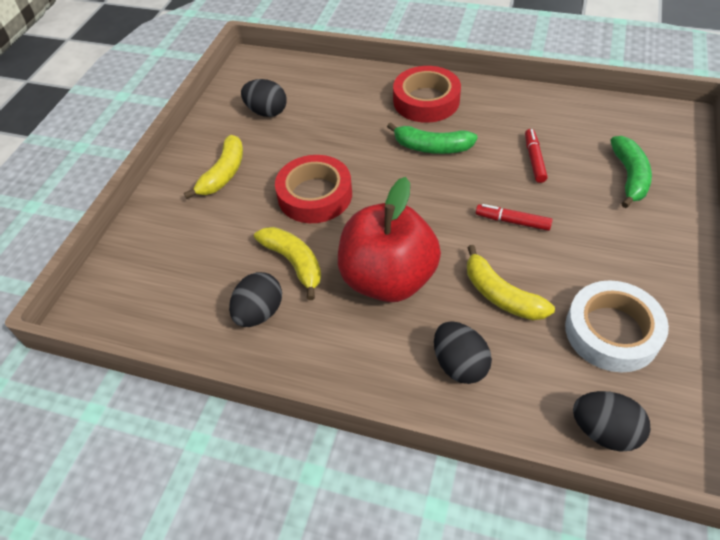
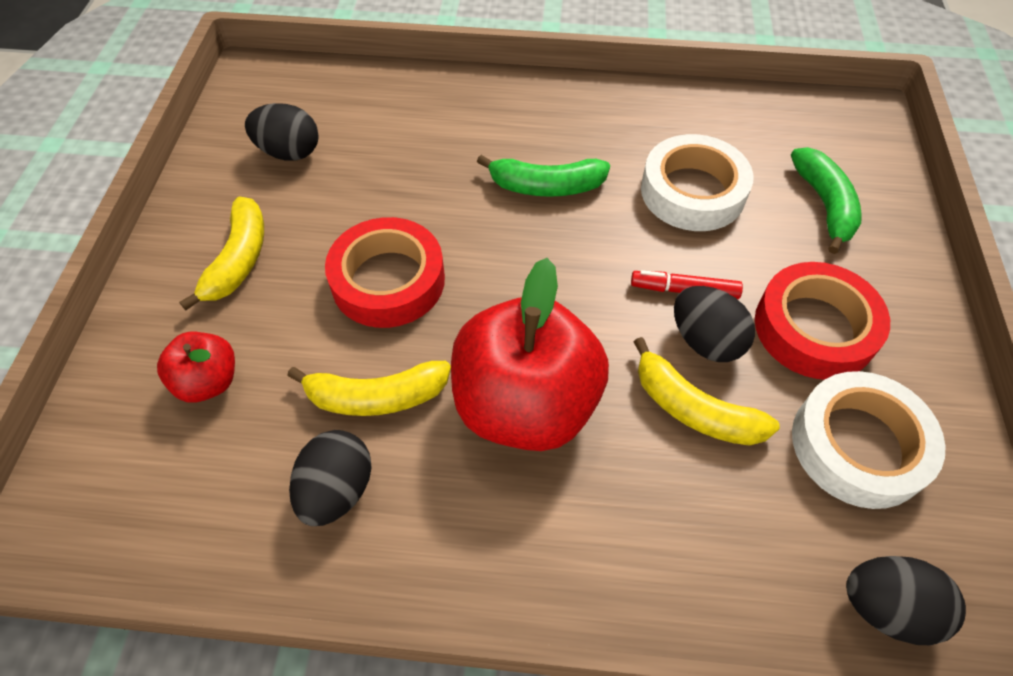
camera: 15 degrees left, 5 degrees up
(193, 242) = (208, 382): none -> red apple
(294, 263) = (376, 397): yellow banana -> yellow banana turned 135 degrees clockwise
(426, 101) = (523, 115): red tape -> red tape (814, 328)
(459, 364) = (659, 532): black egg -> black egg (705, 341)
(534, 159) = (692, 192): red marker -> white tape

